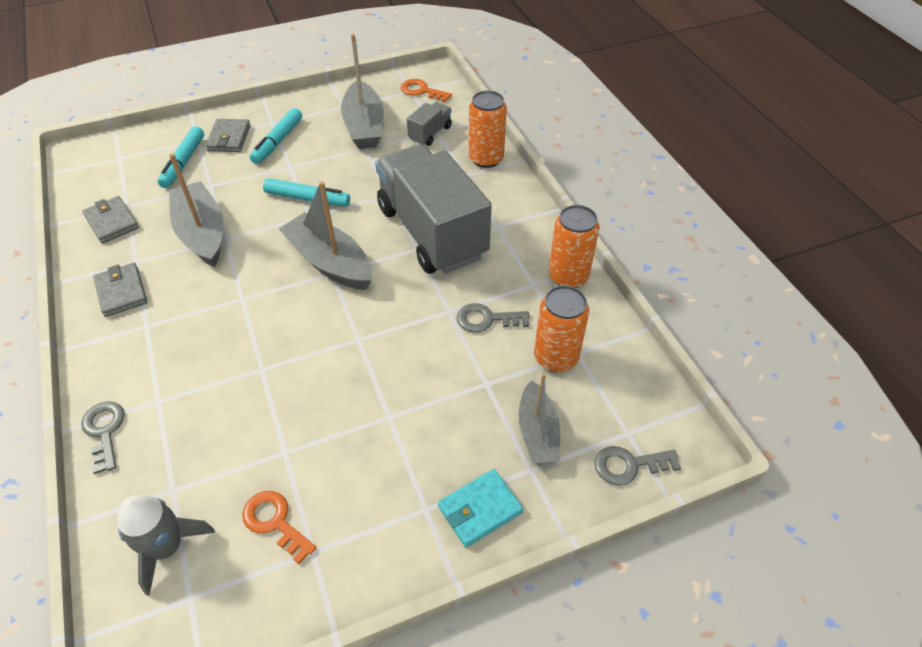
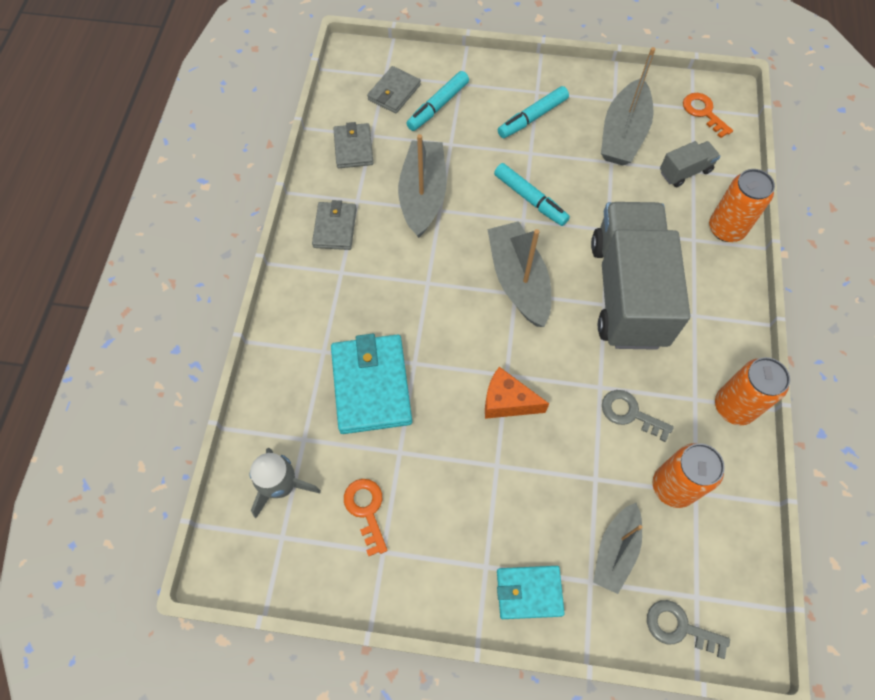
camera: 30 degrees right, 15 degrees up
(105, 431) = (275, 359): grey key -> none
(226, 408) = (371, 386): none -> turquoise wallet
(229, 138) = (489, 94): grey wallet -> grey wallet (394, 92)
(370, 360) = (507, 402): none -> orange cheese

